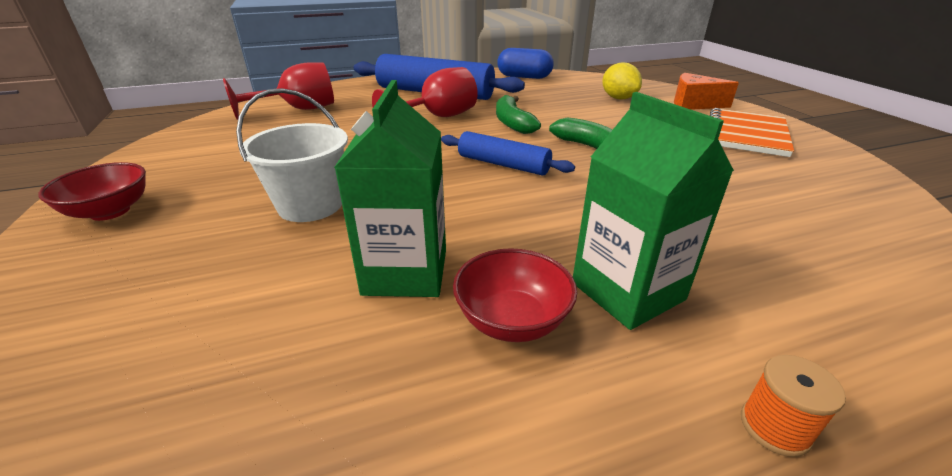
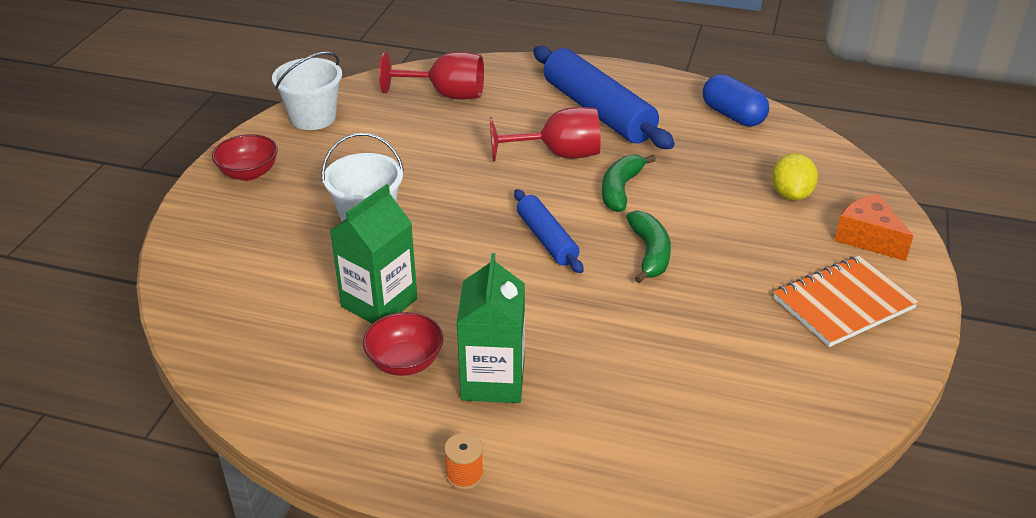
camera: 35 degrees right, 5 degrees up
(168, 151) = (313, 117): none -> white bucket

